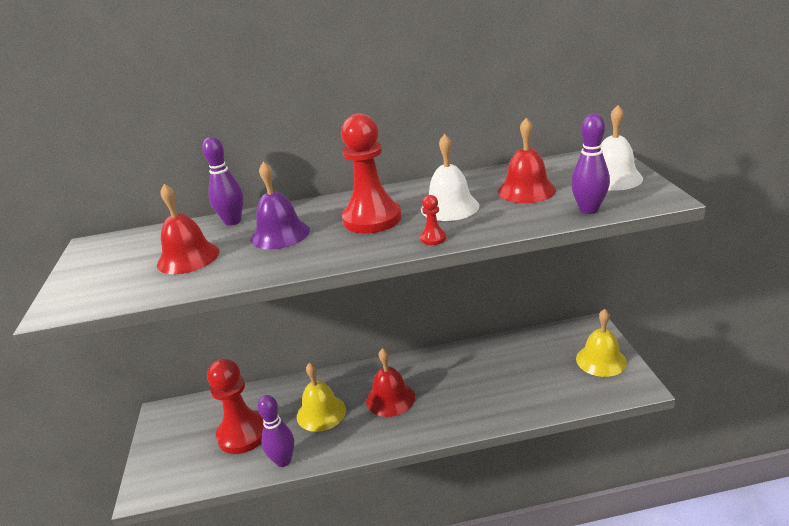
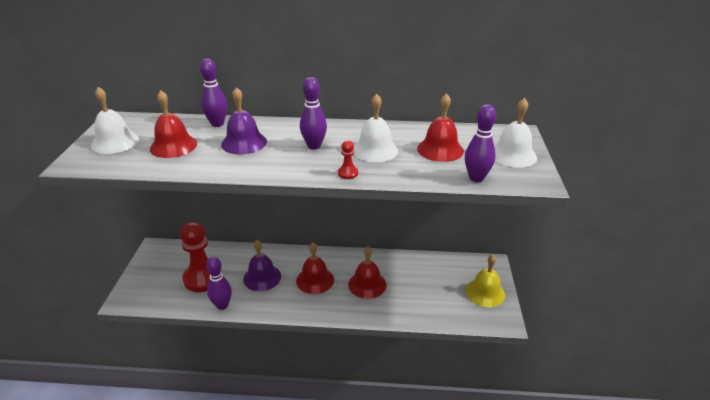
camera: 10 degrees right, 5 degrees up
(104, 270) = (115, 142): none -> white bell
(321, 413) = (262, 277): yellow bell -> purple bell
(372, 219) = (314, 146): red pawn -> purple bowling pin
(457, 387) = (367, 284): none -> red bell

